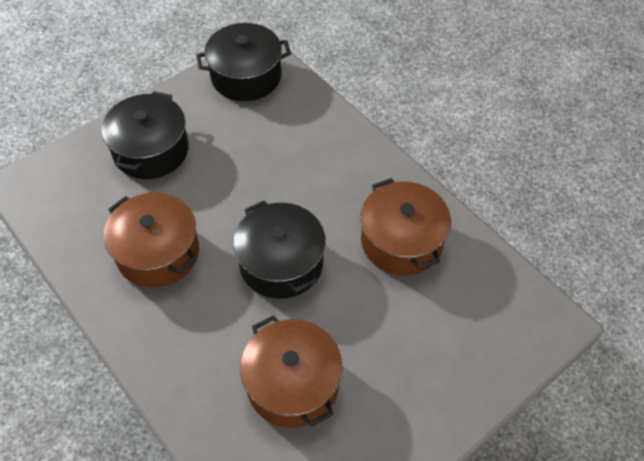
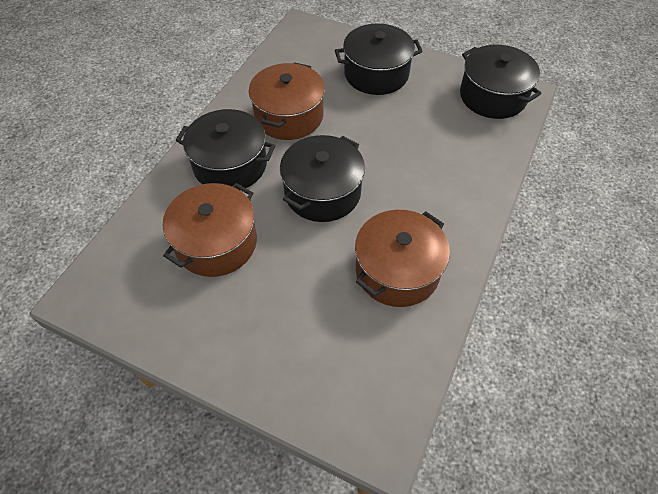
camera: 65 degrees right, 0 degrees up
(193, 335) = (230, 165): none -> black pot

